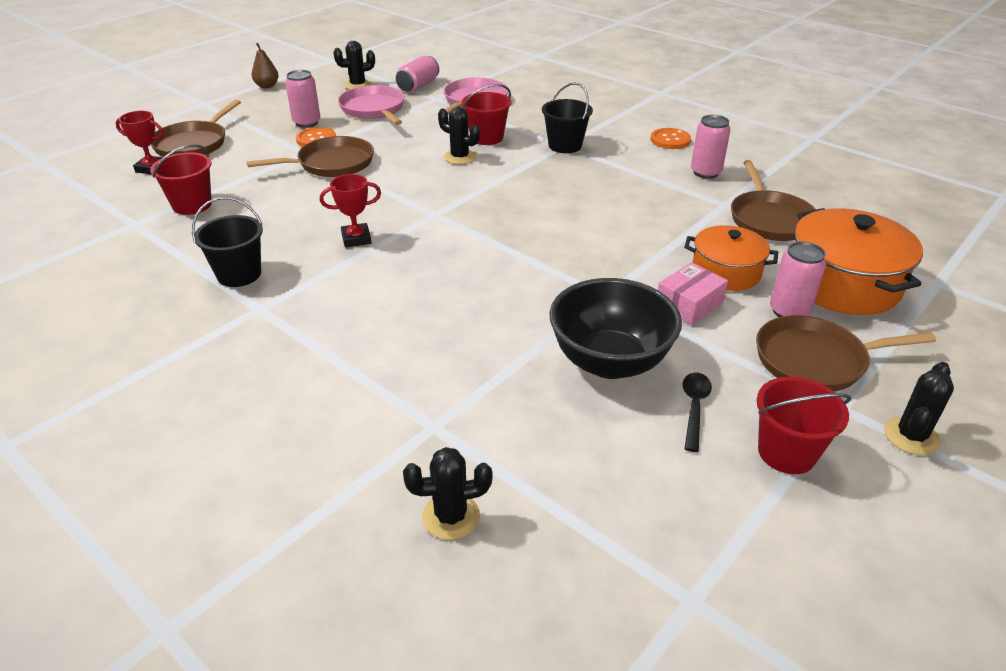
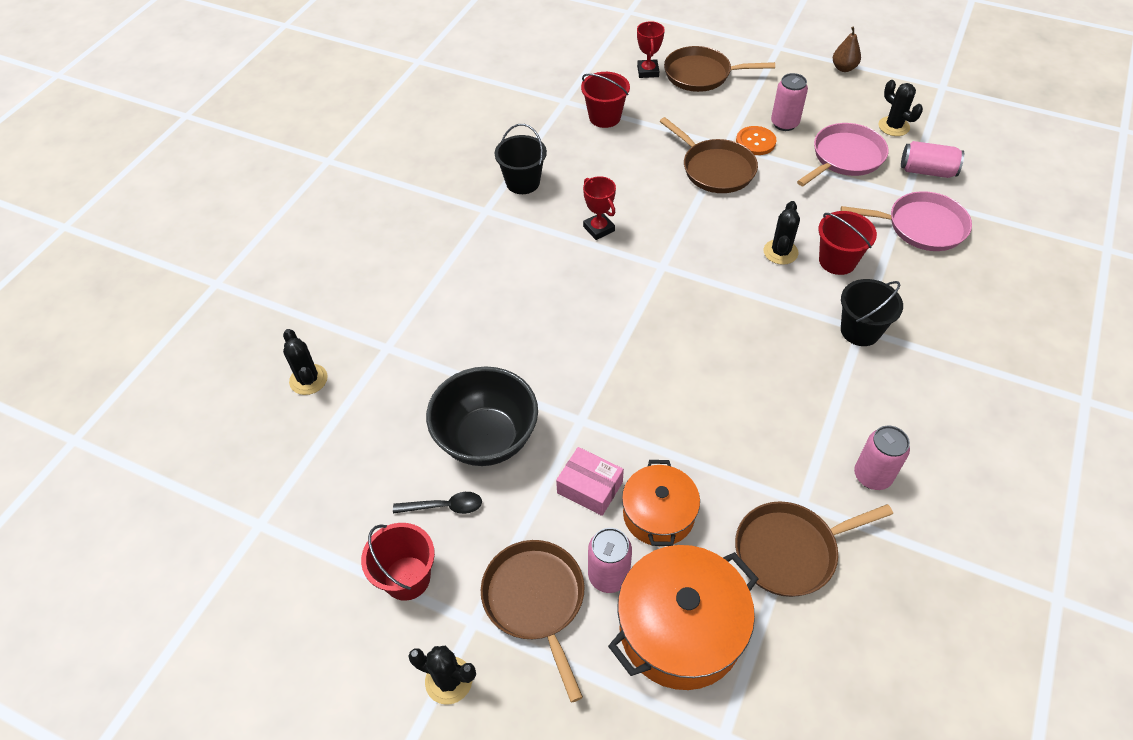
camera: 75 degrees right, 15 degrees up
(670, 140) = (940, 429): orange button -> none

